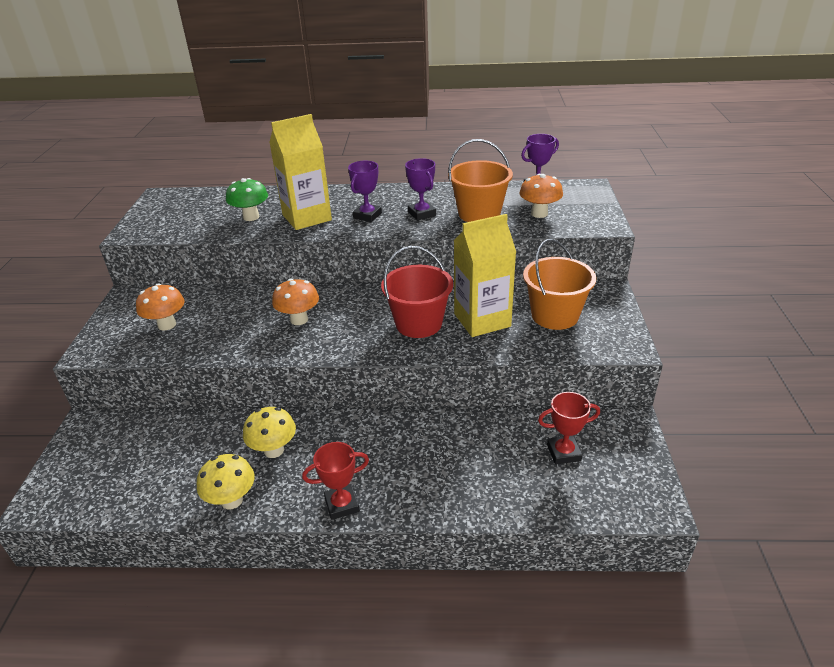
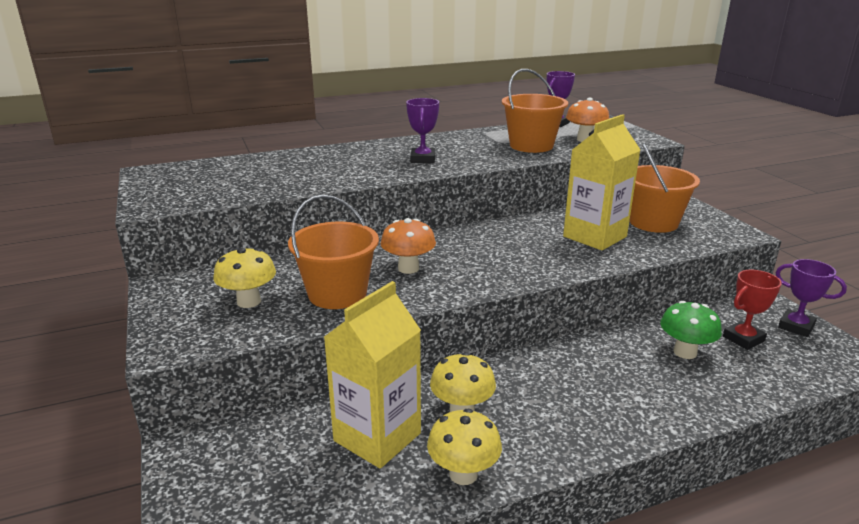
camera: 25 degrees left, 10 degrees down
(167, 325) = (249, 302): orange mushroom -> yellow mushroom
(228, 332) = (337, 294): none -> orange bucket
(251, 217) = (292, 175): green mushroom -> green mushroom (685, 352)
(307, 217) = (358, 168): yellow carton -> yellow carton (377, 437)
(342, 505) = (591, 440): red trophy -> none
(418, 323) = (538, 249): red bucket -> none
(422, 213) = (476, 152): purple trophy -> purple trophy (796, 326)

